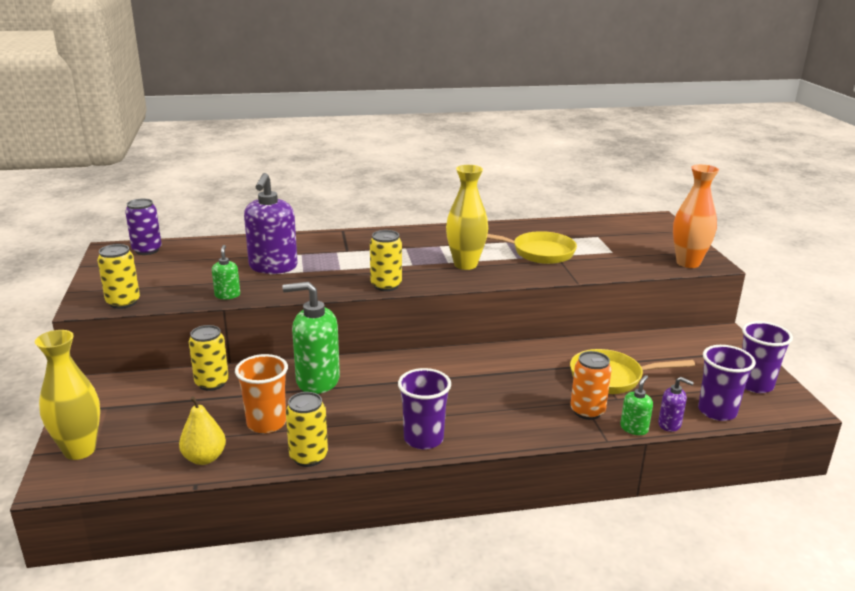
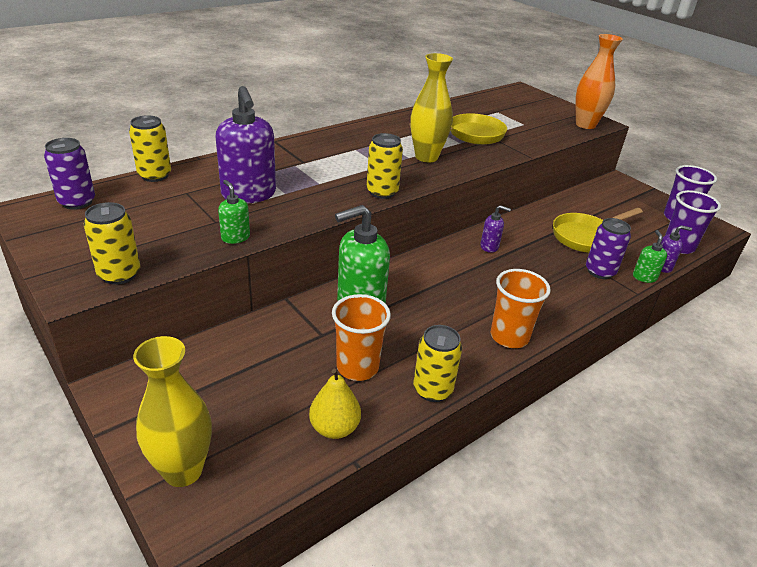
camera: 30 degrees left, 10 degrees up
(212, 383) = (257, 339): yellow can -> yellow can (154, 175)
(423, 439) = (509, 337): purple cup -> orange cup
(492, 363) = (489, 247): none -> purple soap dispenser
(587, 411) = (600, 271): orange can -> purple can

